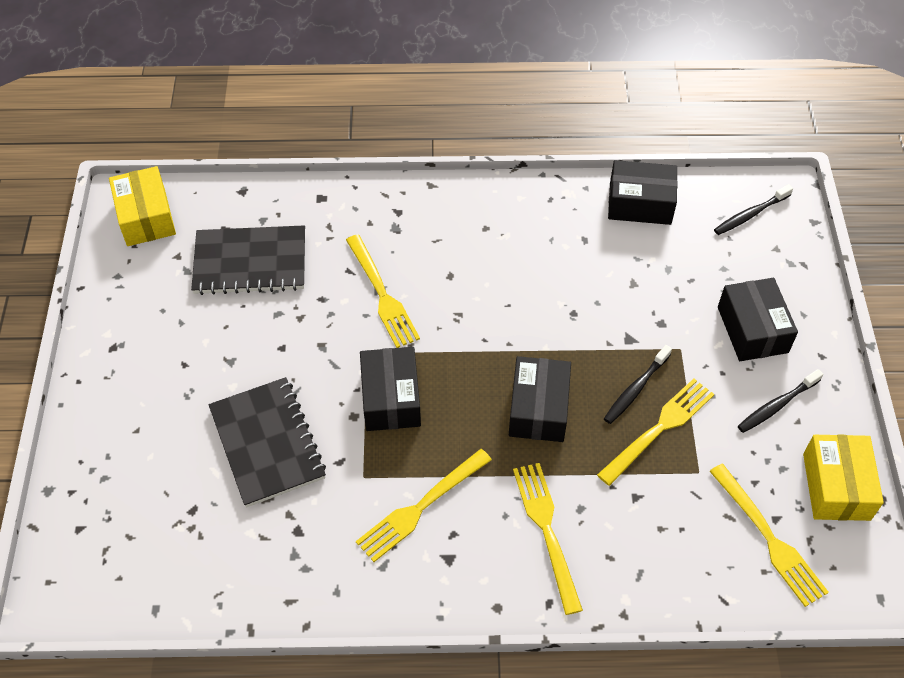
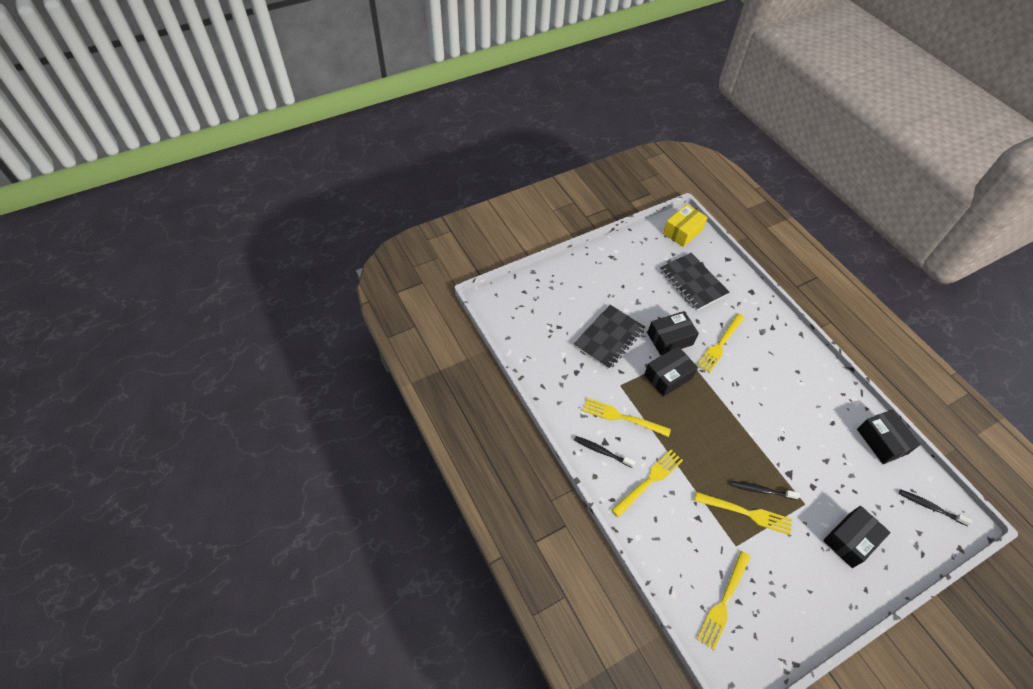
camera: 60 degrees right, 0 degrees up
(538, 409) = (712, 446): black box -> black box (670, 339)
(777, 405) = (811, 574): black toothbrush -> black toothbrush (602, 451)
(836, 486) = (784, 631): yellow box -> none

